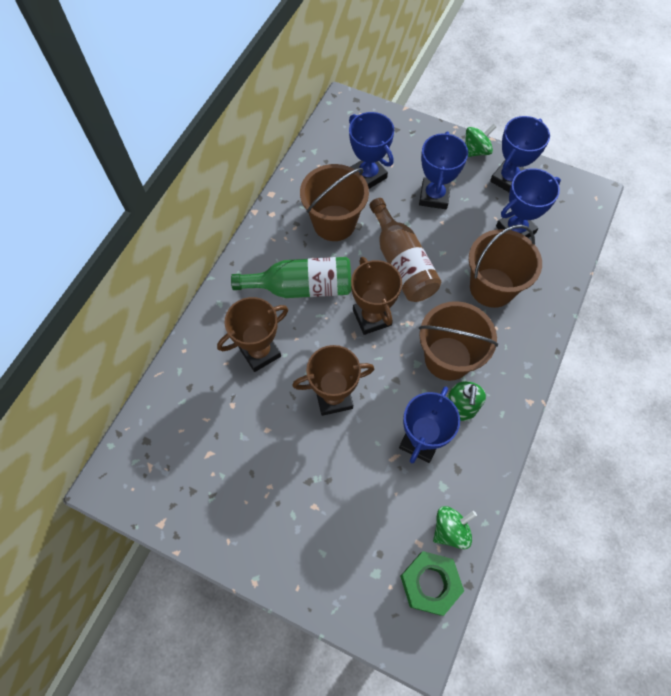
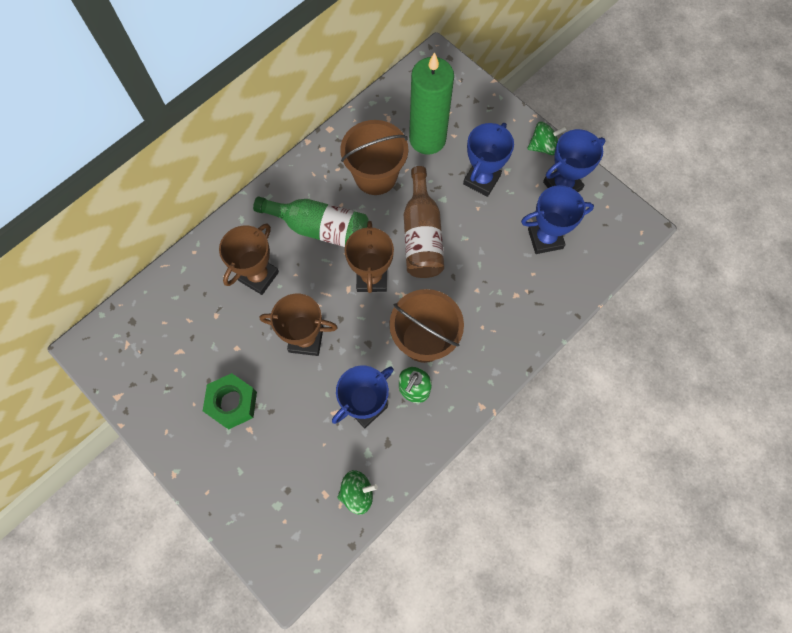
camera: 20 degrees right, 5 degrees up
(260, 352) = (258, 276): brown trophy -> brown trophy turned 45 degrees counterclockwise
(368, 175) = (427, 139): blue trophy -> green candle
(430, 583) = (319, 531): green nut -> green nut (232, 403)
(492, 287) = (496, 287): brown bucket -> none

